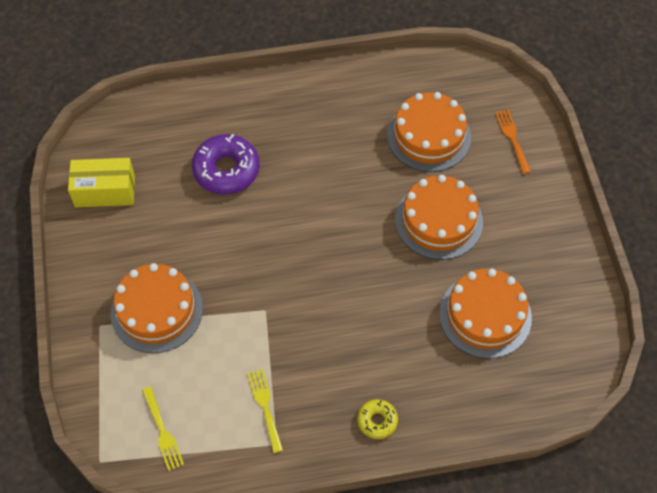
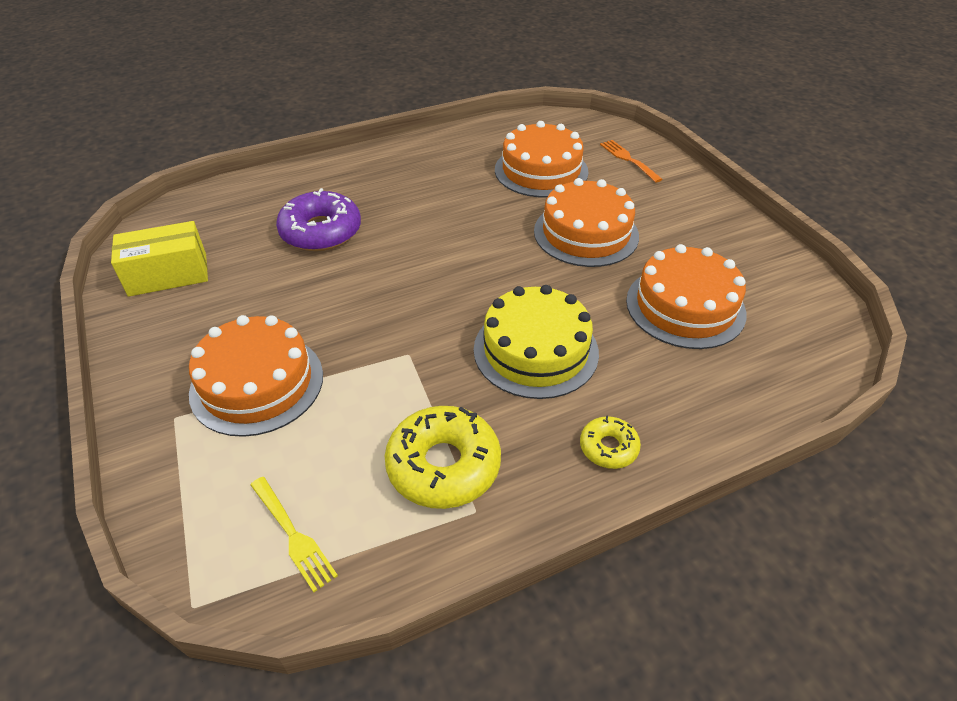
camera: 15 degrees left, 15 degrees down
(265, 406) = (443, 465): yellow fork -> yellow donut
(356, 329) = (535, 350): none -> yellow cake

